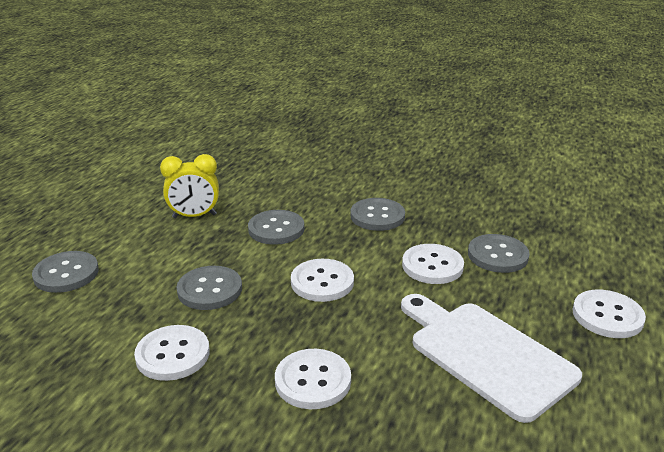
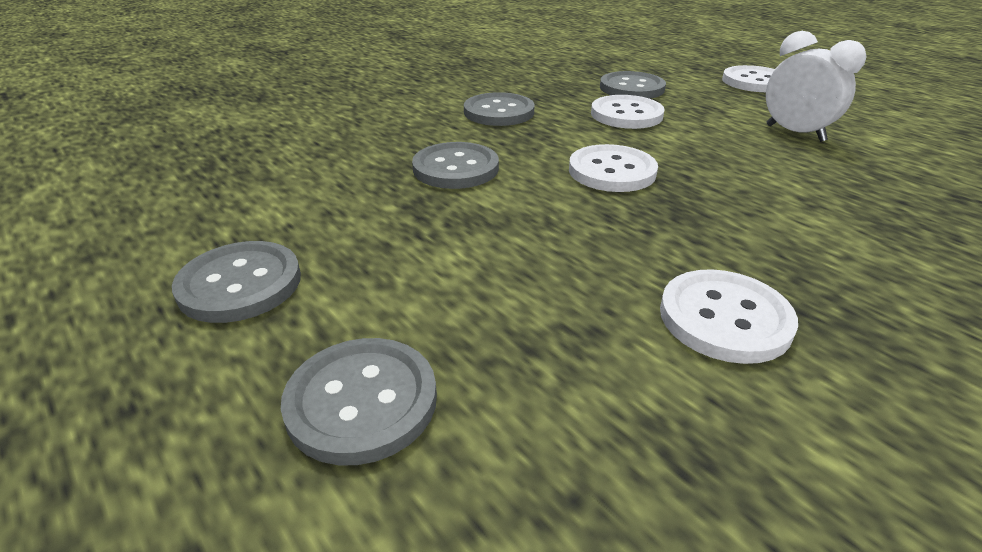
camera: 60 degrees left, 5 degrees up
(194, 216) = (335, 216): yellow clock -> none
(210, 290) = (566, 249): grey button -> grey button (240, 284)
(313, 381) = (819, 224): white button -> none
(486, 354) = (795, 133): white cutting board -> white clock

